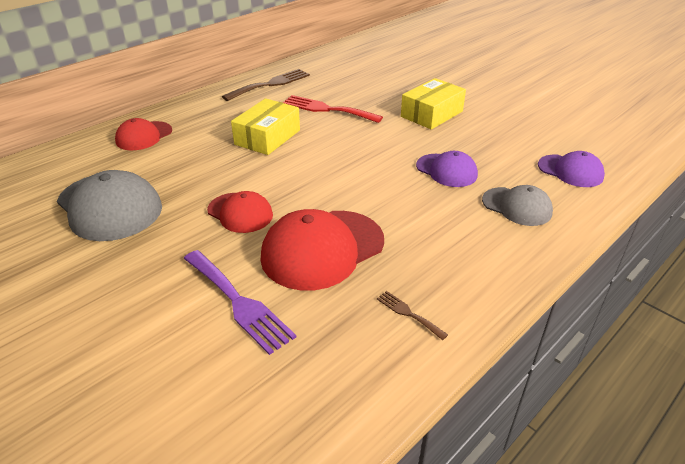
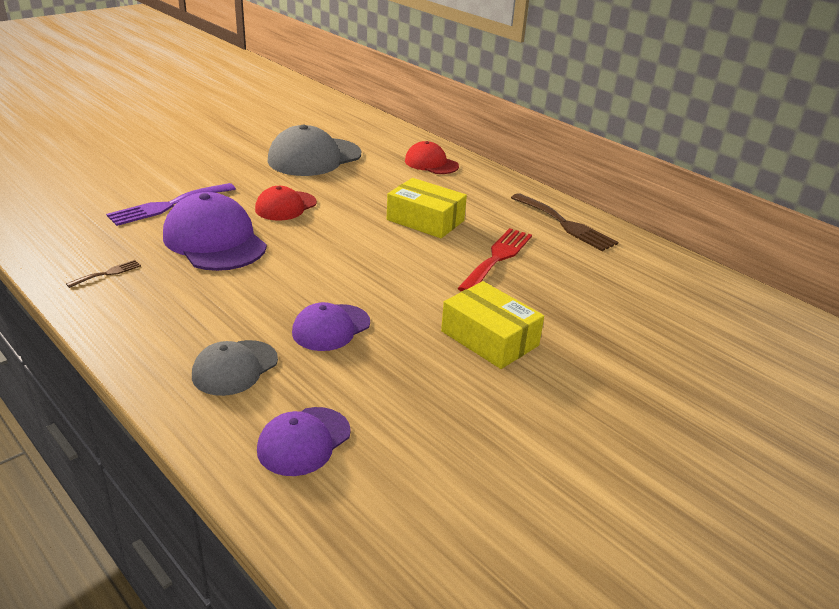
camera: 90 degrees right, 5 degrees down
(322, 249) = (214, 241): red cap -> purple cap

